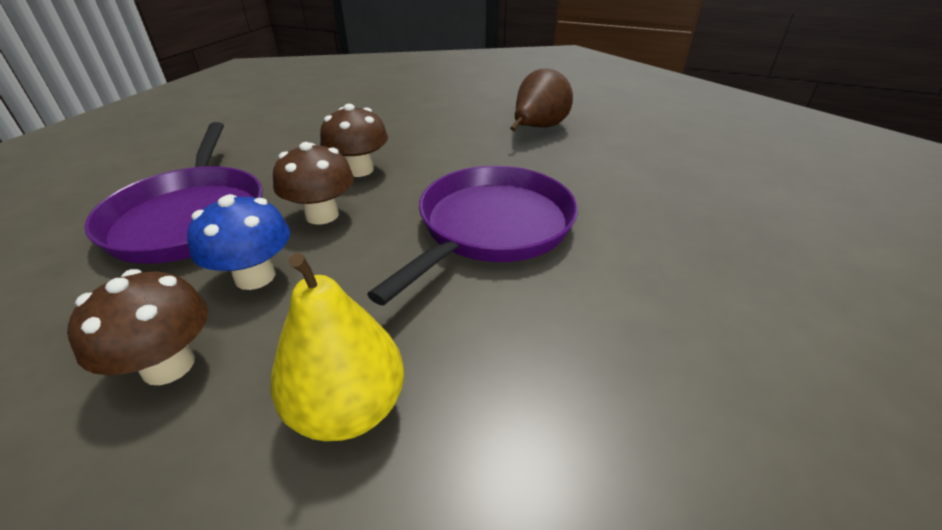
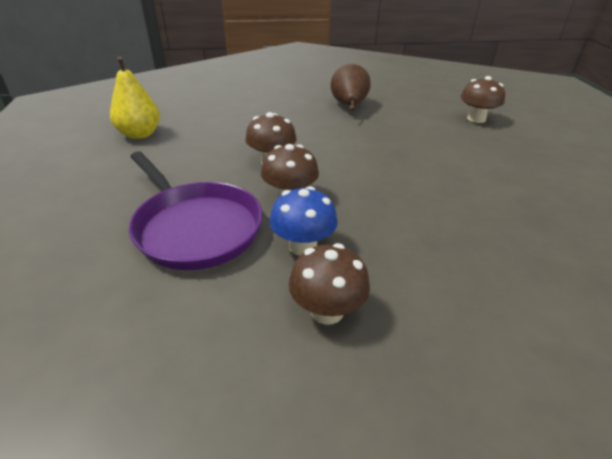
camera: 30 degrees left, 0 degrees up
(348, 408) = (451, 286): yellow pear -> yellow pear (140, 134)
(491, 227) = (399, 173): purple pan -> none
(711, 185) = (476, 119): none -> brown mushroom

